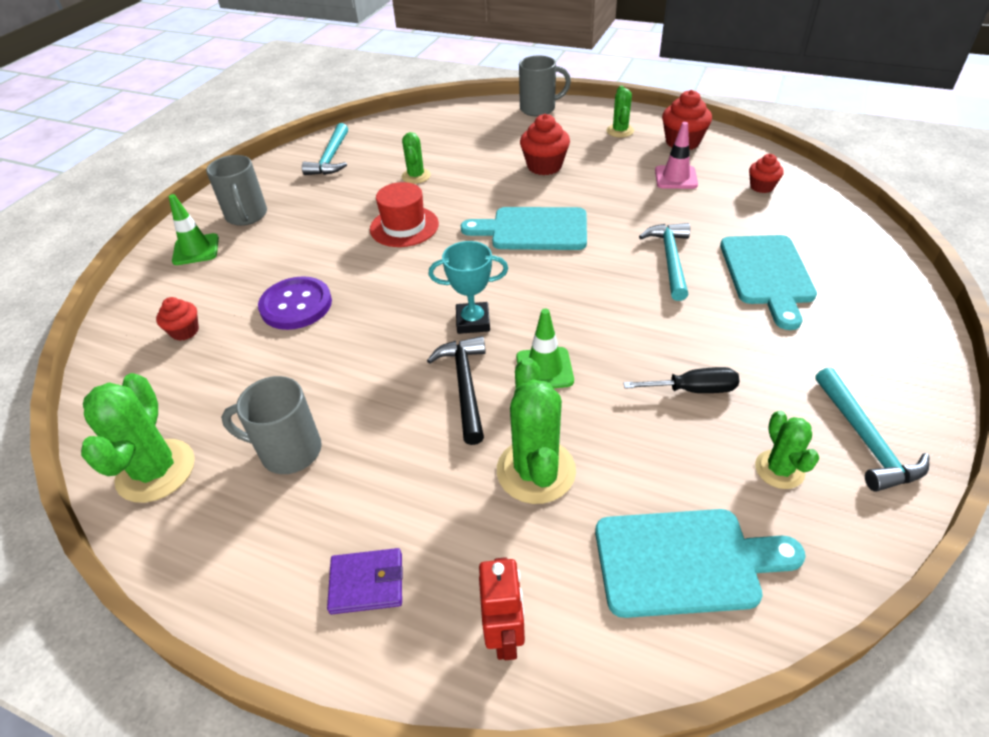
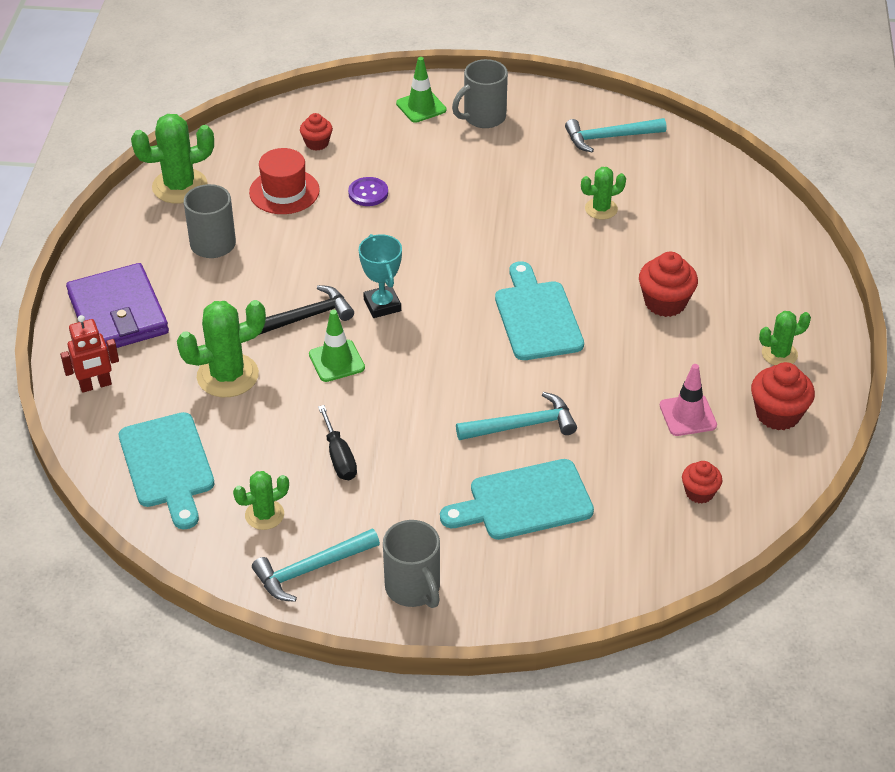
camera: 70 degrees right, 0 degrees up
(296, 305) = (368, 193): purple button -> purple button, size x0.62
(367, 583) = (118, 314): purple wallet -> purple wallet, size x2.03
(404, 226) = (506, 225): red hat -> red hat (284, 191)
(539, 109) = (802, 273): grey mug -> grey mug (413, 588)

